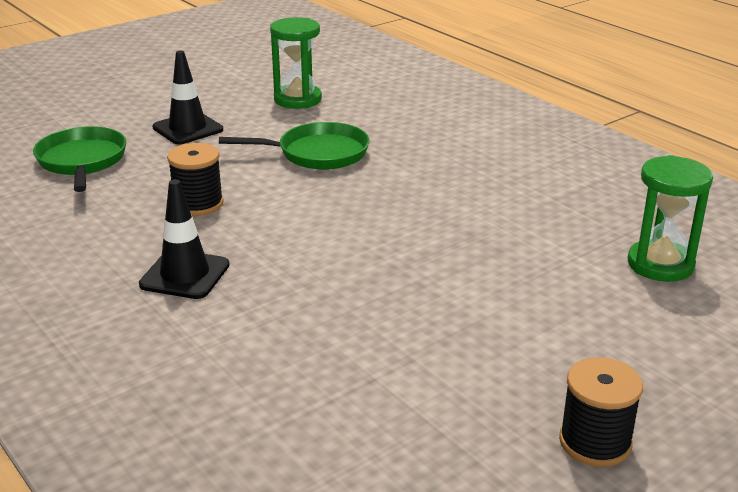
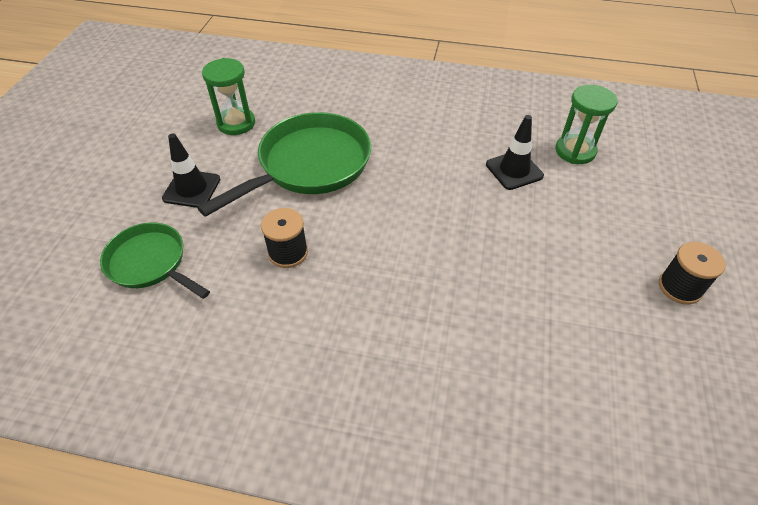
camera: 40 degrees left, 20 degrees up
(185, 275) = (357, 317): black traffic cone -> black traffic cone (514, 170)
(317, 153) = (309, 165): green pan -> green pan, size x1.64

